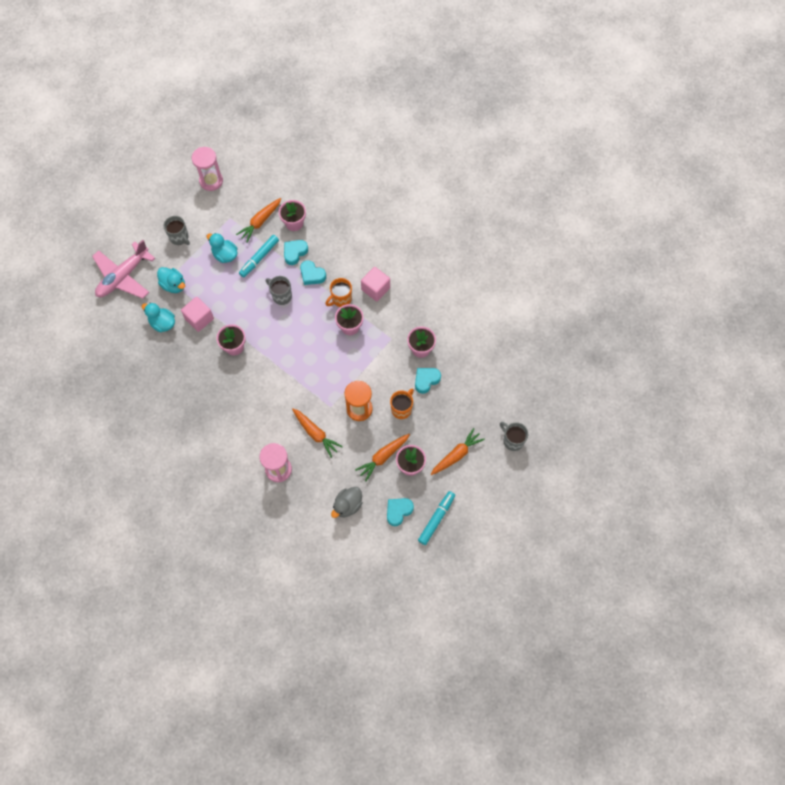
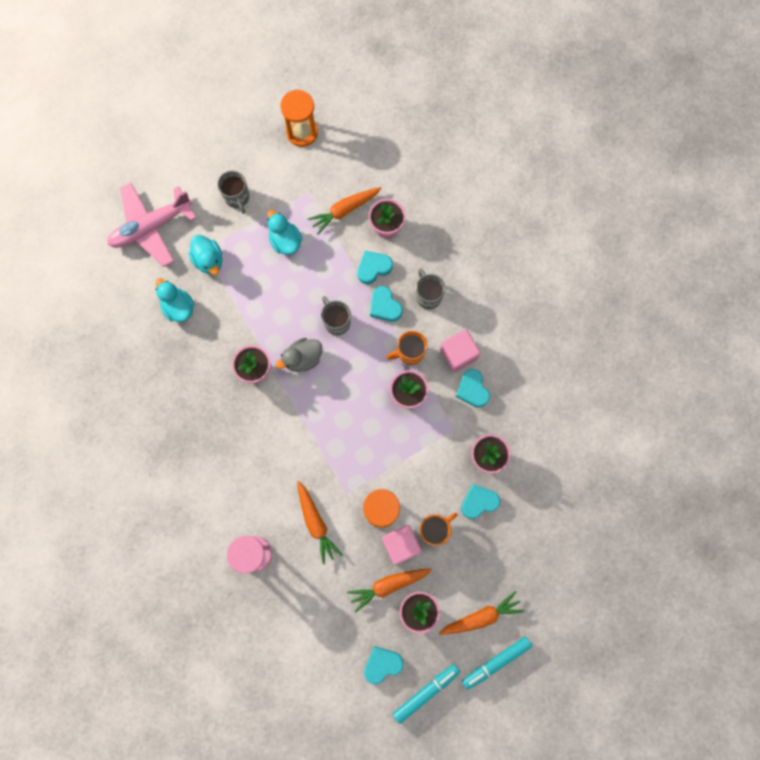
camera: 20 degrees right, 10 degrees up
(199, 319) = (225, 317): pink cube -> pink cube (401, 544)
(211, 181) = (302, 132): pink hourglass -> orange hourglass
(259, 258) = (326, 260): turquoise marker -> turquoise marker (496, 662)
(347, 505) = (322, 633): grey duck -> grey duck (303, 358)
(394, 309) = (472, 390): none -> turquoise heart
(512, 440) = (559, 624): grey mug -> grey mug (428, 296)

